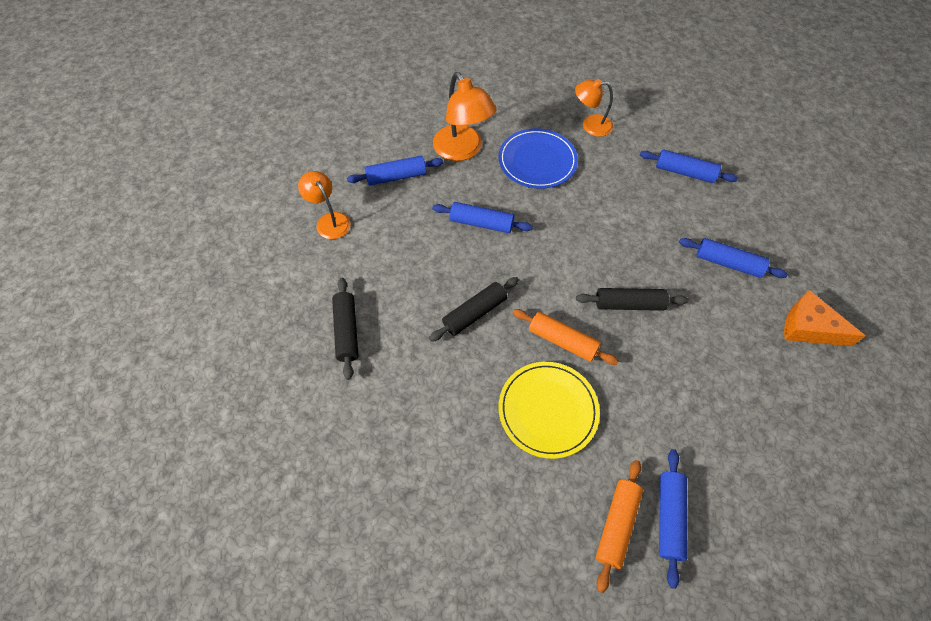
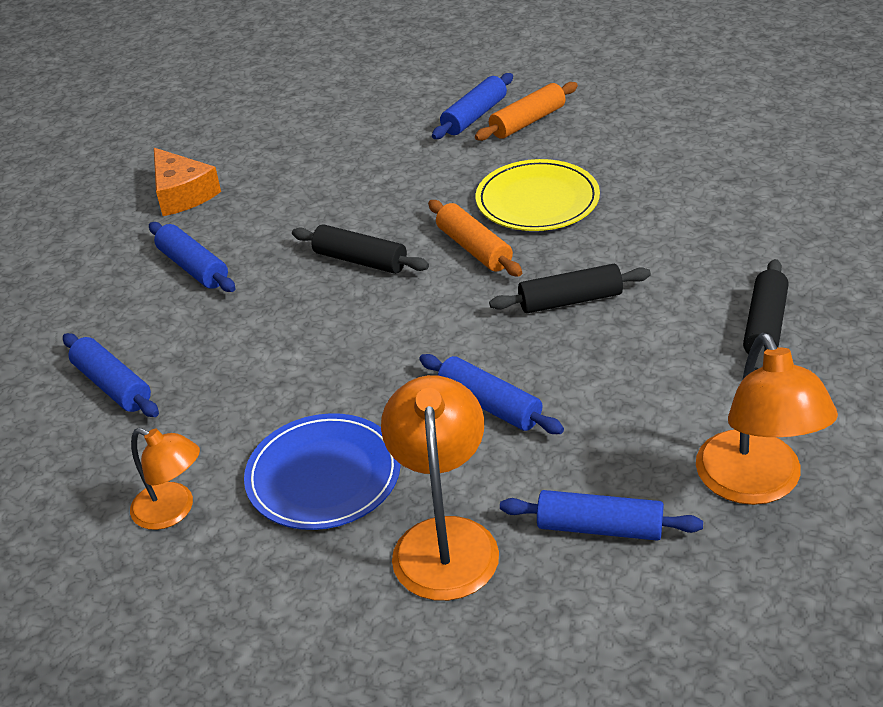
camera: 150 degrees left, 20 degrees down
(329, 220) = (756, 484): orange lamp -> orange lamp, size x1.59

